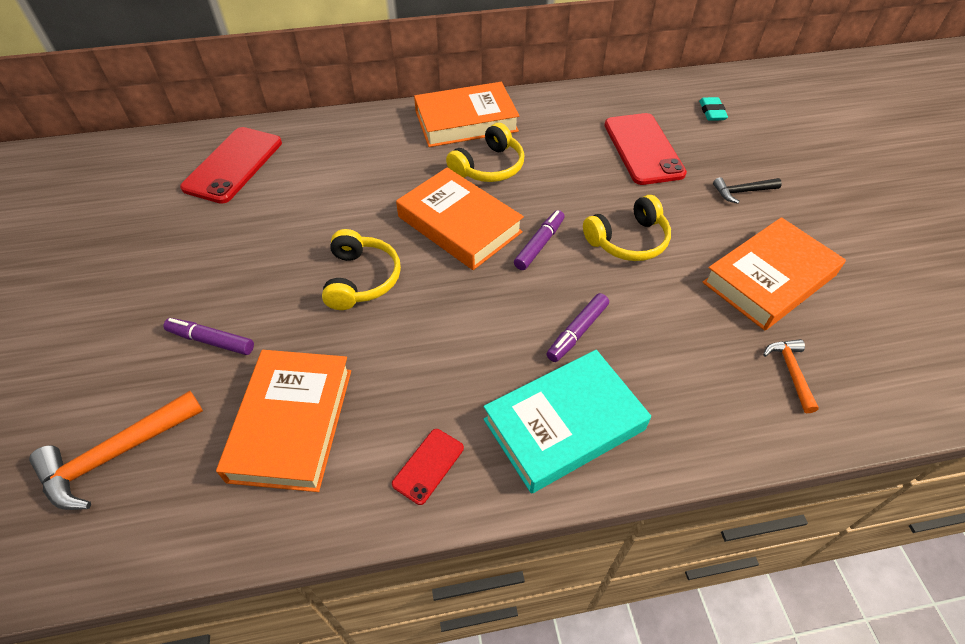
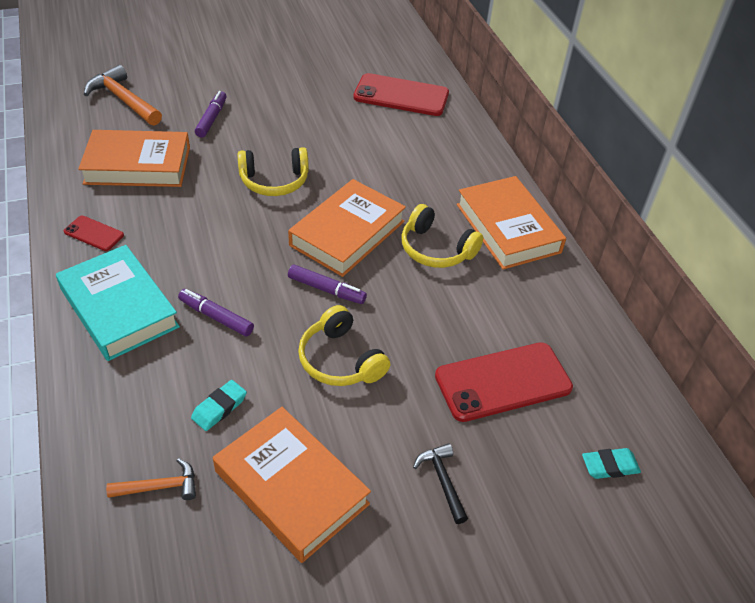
camera: 80 degrees right, 5 degrees down
(694, 328) = (219, 408): none -> turquoise eraser

